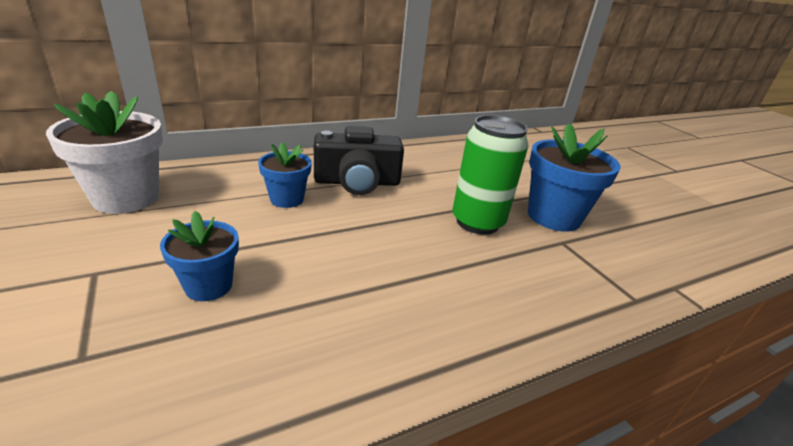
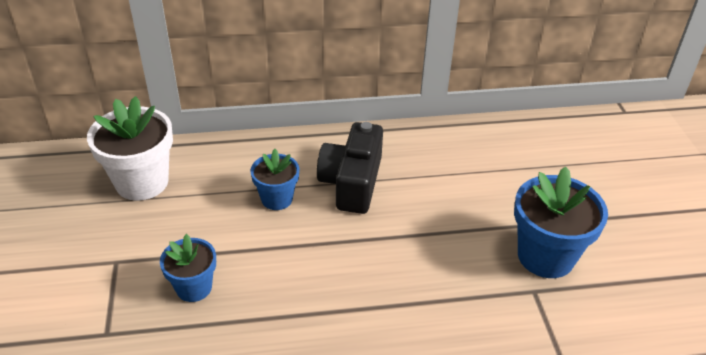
camera: 20 degrees right, 10 degrees up
(357, 182) = (352, 182): black camera -> black camera turned 90 degrees clockwise
(477, 222) = (454, 252): green can -> none

